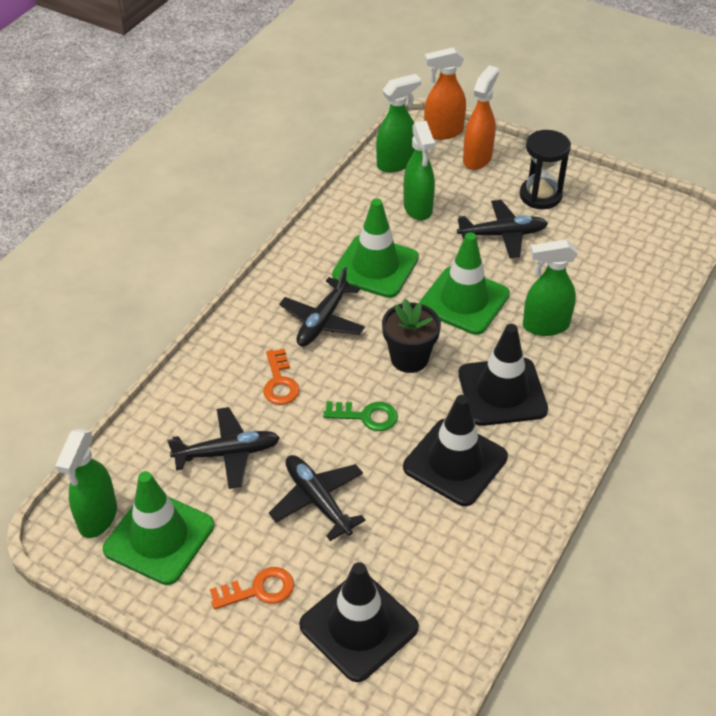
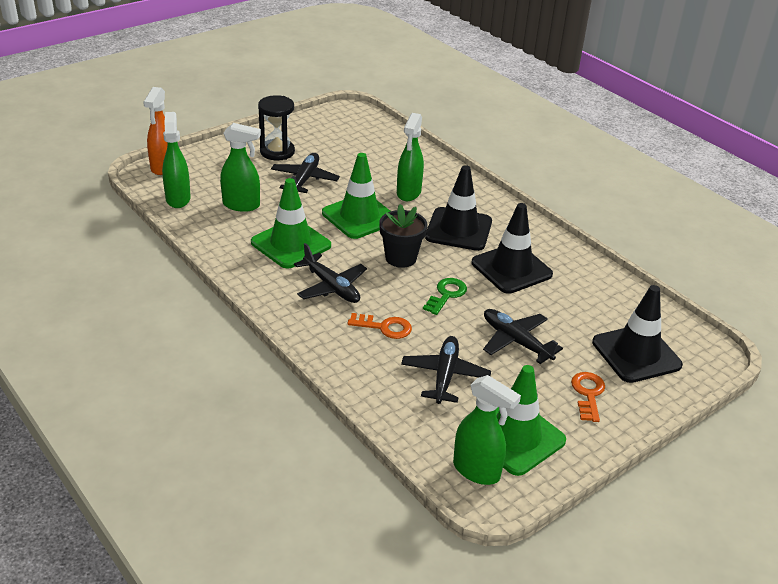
camera: 70 degrees left, 10 degrees down
(317, 500) = (516, 341): black plane -> black plane turned 60 degrees clockwise
(477, 158) = (210, 162): orange spray bottle -> none

